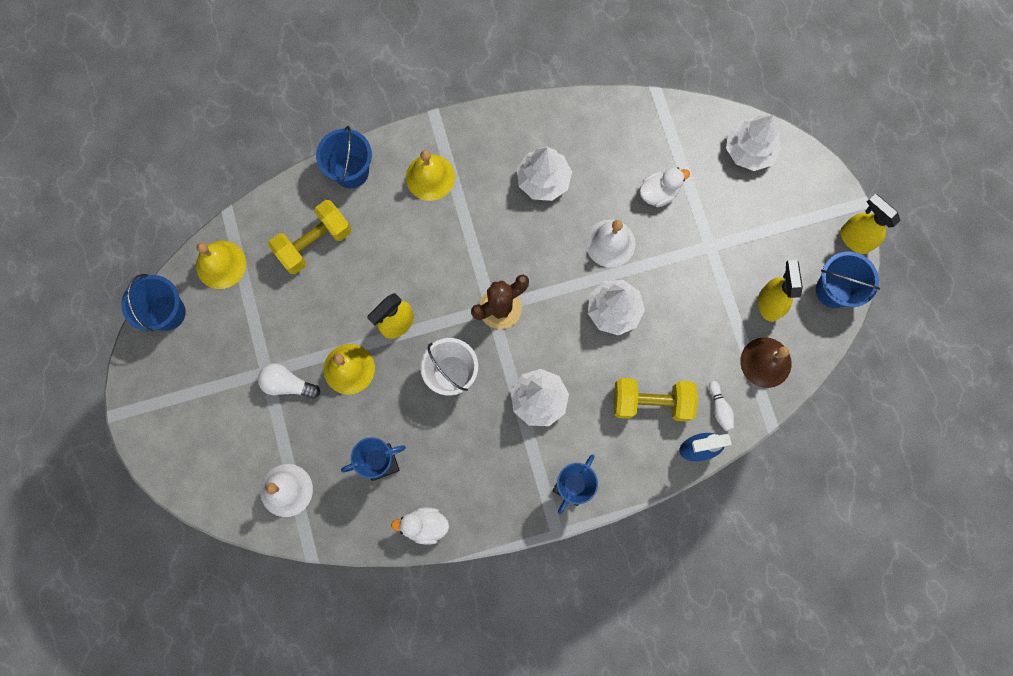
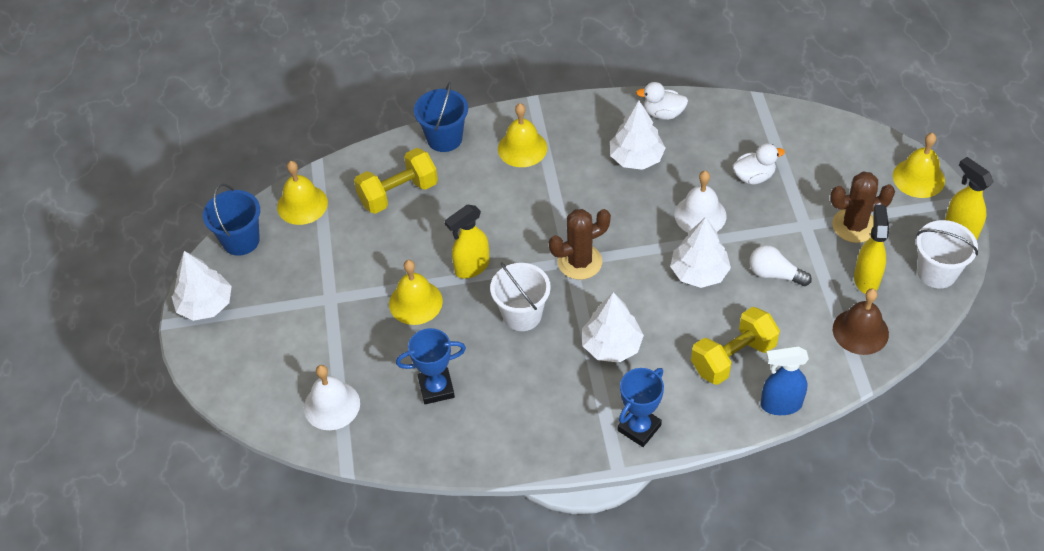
camera: 10 degrees right, 25 degrees down
(288, 384) = (350, 311): white light bulb -> white light bulb (774, 274)
(425, 525) = (474, 451): white duck -> white duck (663, 113)
(651, 402) = (733, 357): yellow dumbbell -> yellow dumbbell turned 45 degrees counterclockwise
(719, 408) = (808, 369): white bowling pin -> none
(749, 150) = (850, 148): white tree -> white tree (205, 305)
(756, 243) = (854, 225): none -> brown cactus
(815, 181) = (918, 178): none -> yellow bell
(833, 290) = (936, 272): blue bucket -> white bucket

